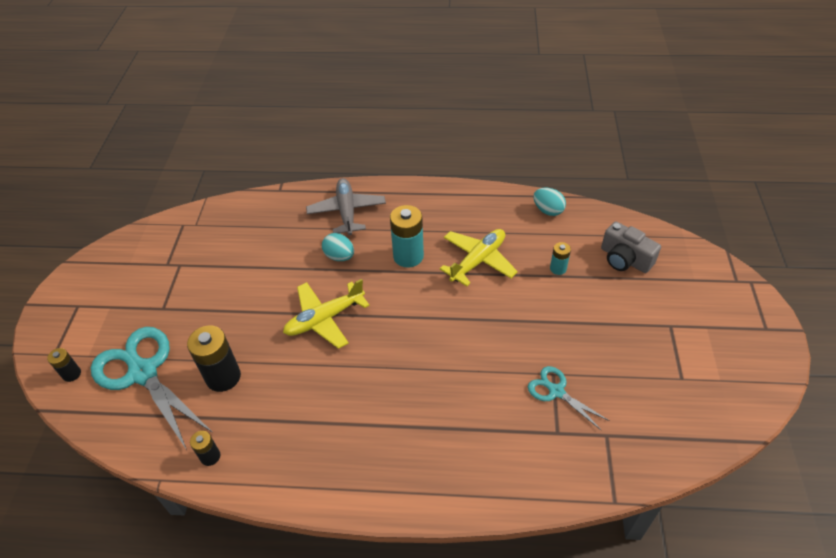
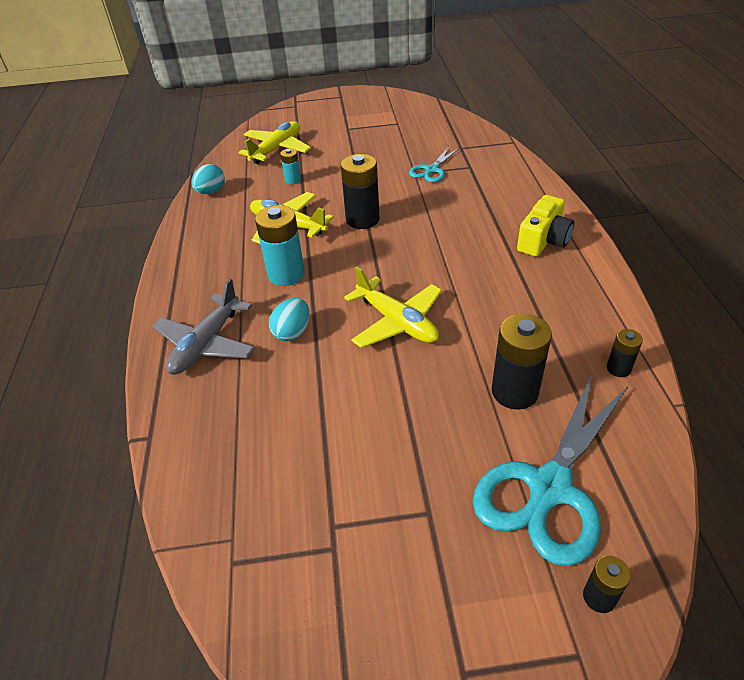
camera: 100 degrees left, 5 degrees down
(347, 212) = (206, 344): grey plane -> grey plane turned 45 degrees counterclockwise
(393, 461) = (543, 240): none -> yellow camera
(473, 315) = (362, 219): none -> black battery
(625, 259) = (277, 149): grey camera -> yellow plane

